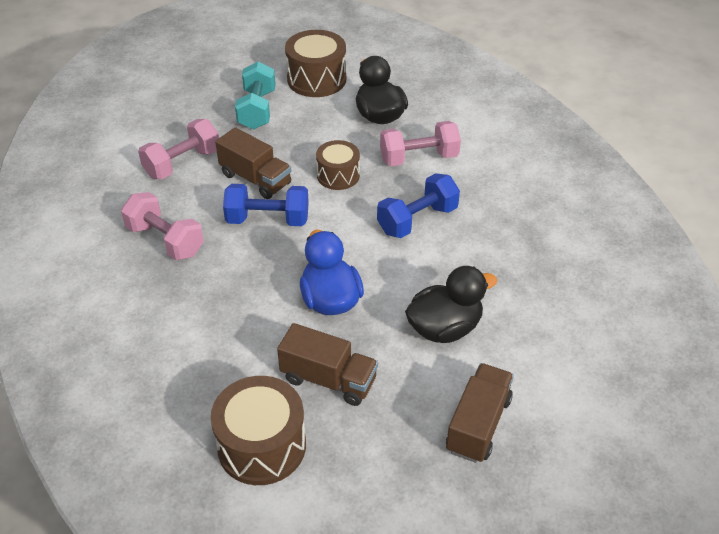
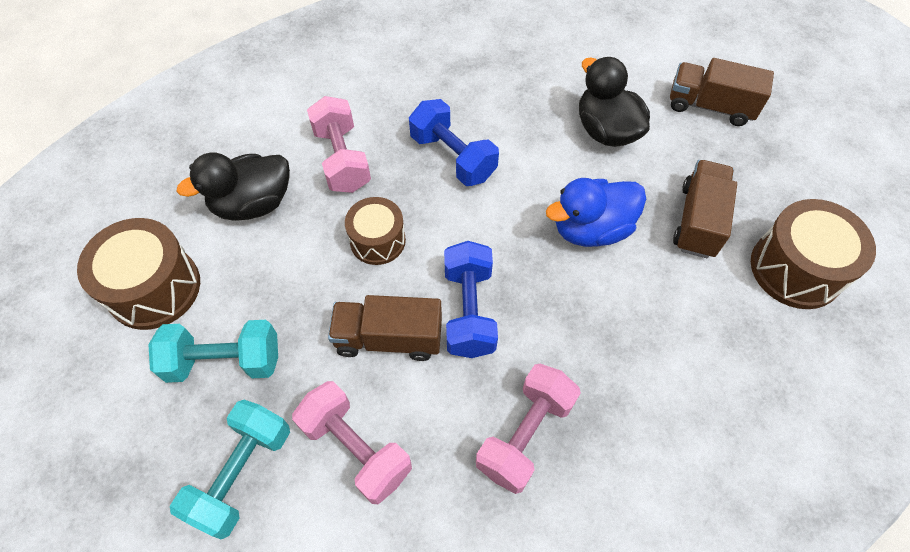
camera: 95 degrees left, 15 degrees up
(183, 119) = (242, 473): none -> turquoise dumbbell
(255, 179) = (389, 338): brown truck -> brown truck turned 120 degrees counterclockwise

